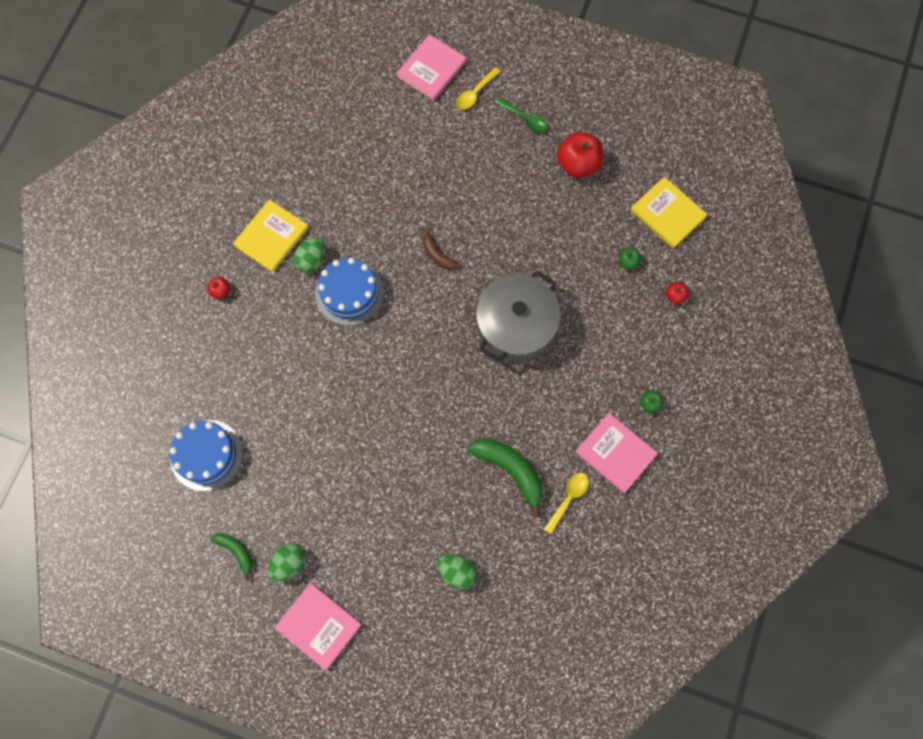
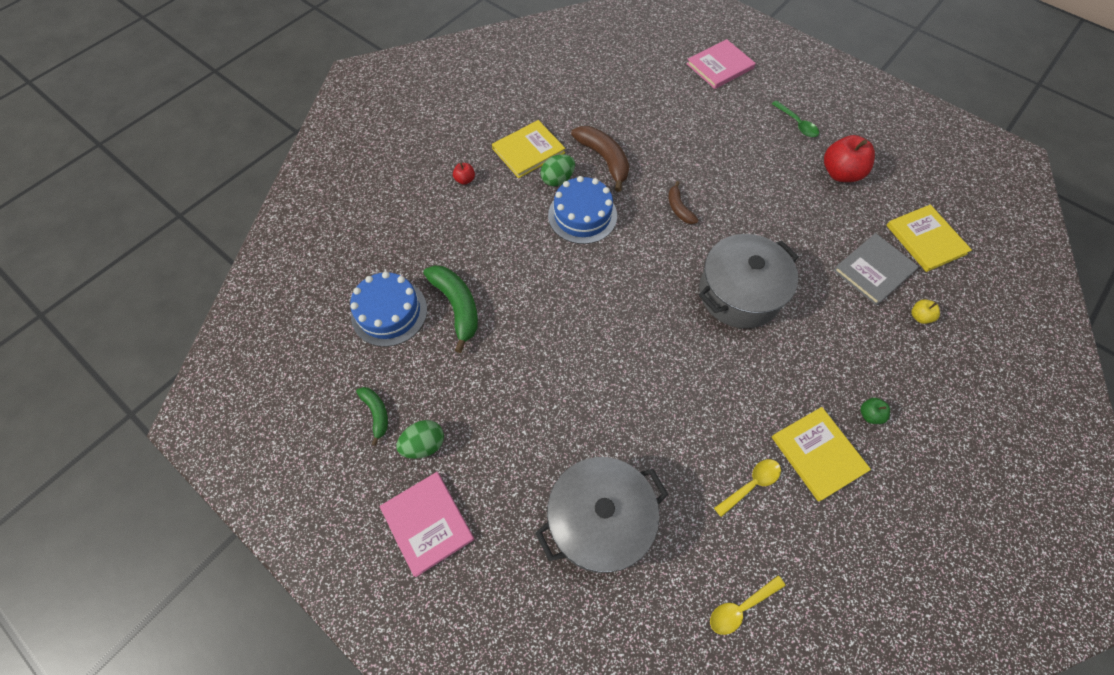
camera: 20 degrees right, 10 degrees down
(350, 222) = (604, 159): none -> brown banana
(456, 572) = (599, 520): green egg -> grey pot
(475, 93) = (754, 93): yellow spoon -> yellow spoon (741, 607)
(510, 470) = (693, 431): green banana -> green banana (457, 306)
(615, 453) = (818, 454): pink book -> yellow book
(628, 262) = (873, 270): green apple -> grey book
(675, 296) = (919, 316): red apple -> yellow apple

